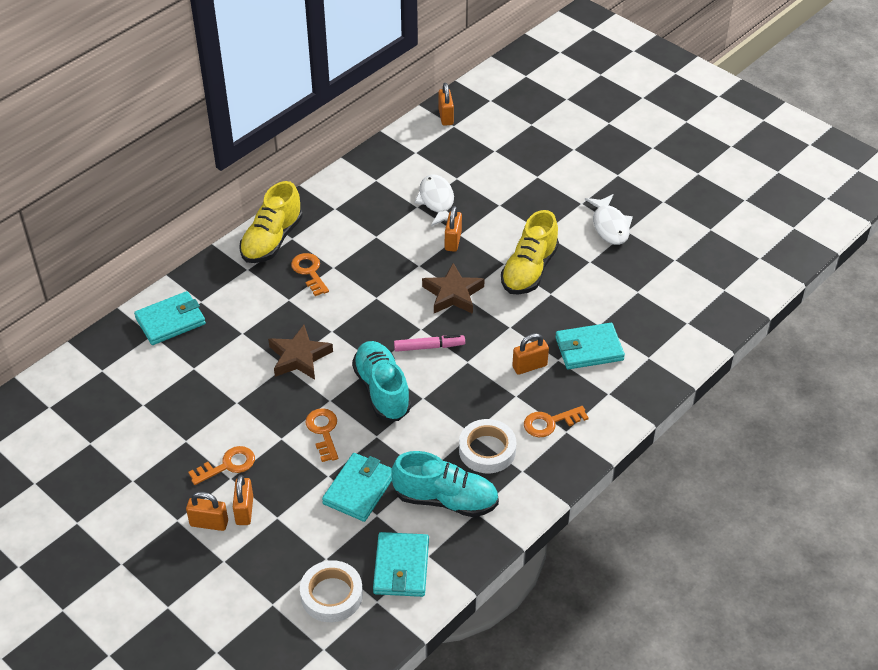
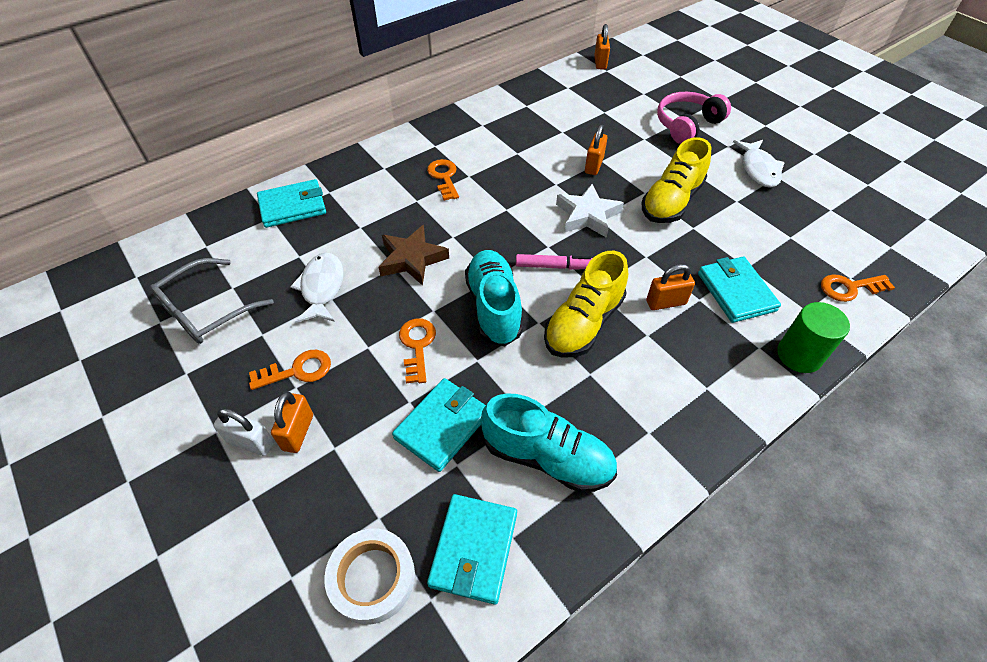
camera: 10 degrees right, 5 degrees up
(128, 428) = (206, 310): none -> grey glasses
(209, 523) = (251, 443): orange padlock -> white padlock
(272, 240) = (415, 145): yellow shoe -> yellow shoe (583, 323)
(437, 201) = (582, 129): white fish -> white fish (322, 288)
(453, 294) = (587, 215): brown star -> white star
(487, 450) = (607, 398): white tape -> none
(540, 184) = (687, 125): none -> pink headphones
(550, 423) = (687, 374): orange key -> orange key (849, 288)
(589, 349) = (736, 292): turquoise wallet -> turquoise wallet turned 75 degrees clockwise
(640, 395) = (799, 355): none -> green cylinder

